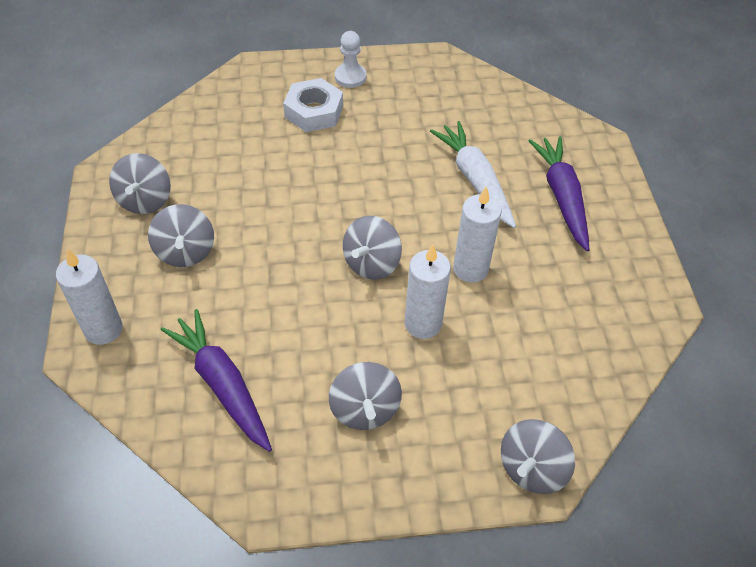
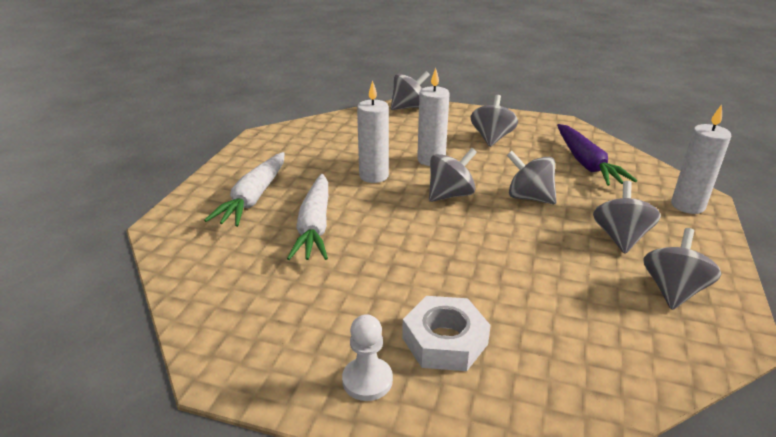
camera: 155 degrees left, 20 degrees down
(285, 286) = (529, 197): none -> grey spinning top
(562, 197) = (254, 197): purple carrot -> white carrot

